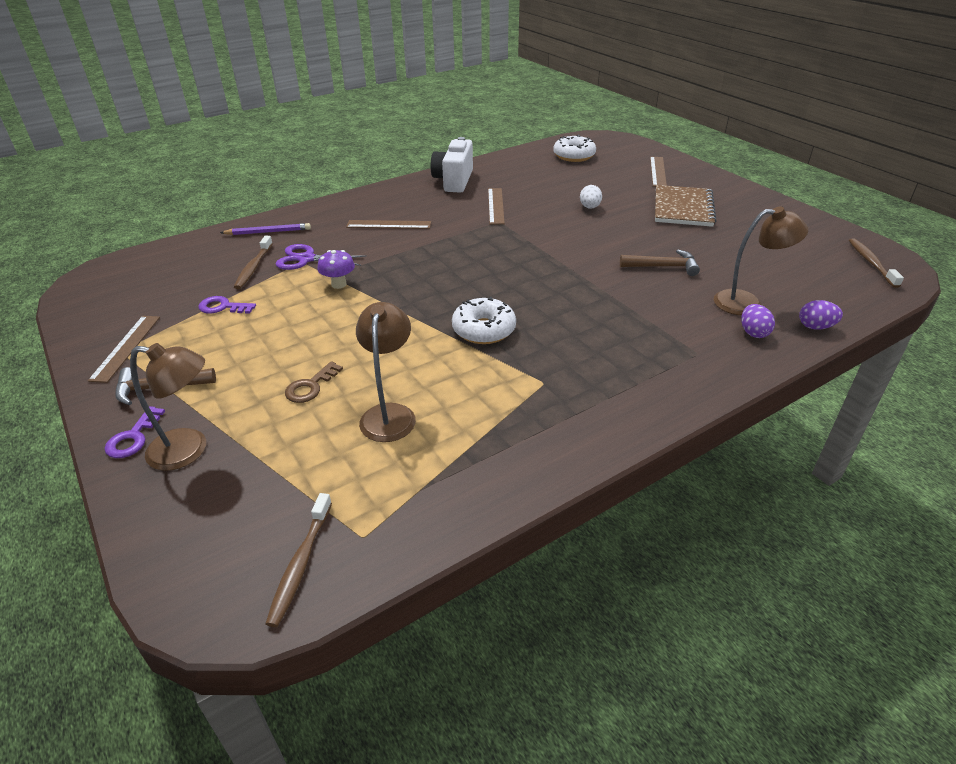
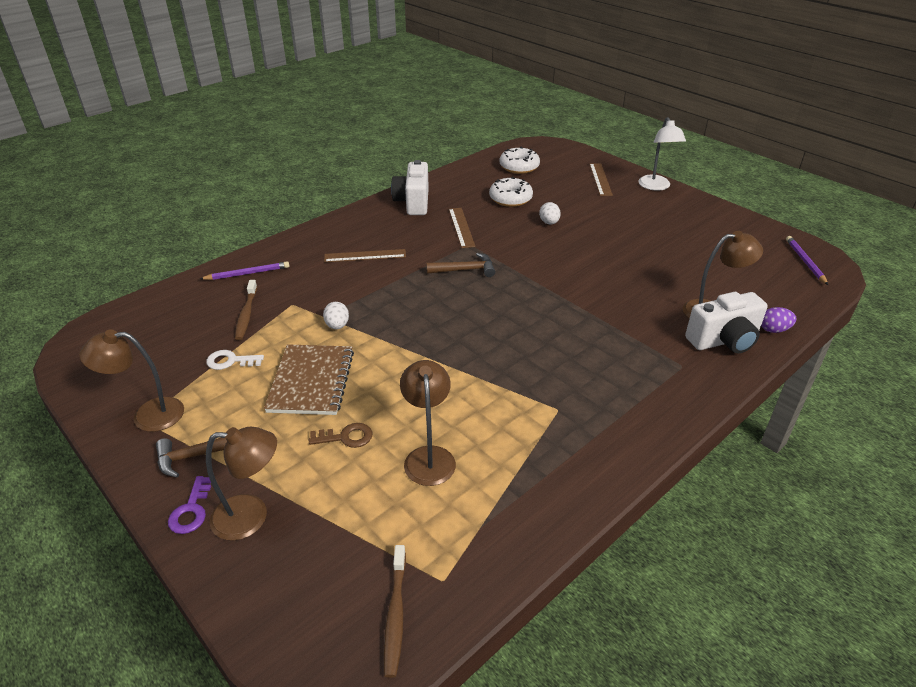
camera: 10 degrees left, 0 degrees up
(126, 347) = (148, 415): brown ruler -> brown lamp
(223, 307) = (230, 361): purple key -> white key
(306, 259) = (296, 300): purple scissors -> none
(311, 386) = (346, 437): brown key -> brown key turned 120 degrees counterclockwise
(339, 284) = (337, 326): purple mushroom -> white egg
(484, 330) = (489, 361): white donut -> white donut (510, 199)
(663, 267) = (631, 280): brown hammer -> brown hammer (465, 270)
(683, 208) = (633, 217): brown notebook -> brown notebook (311, 381)
(717, 181) = (656, 187): none -> white lamp
(753, 332) = (724, 340): purple egg -> white camera
(871, 263) = (805, 261): brown toothbrush -> purple pencil

